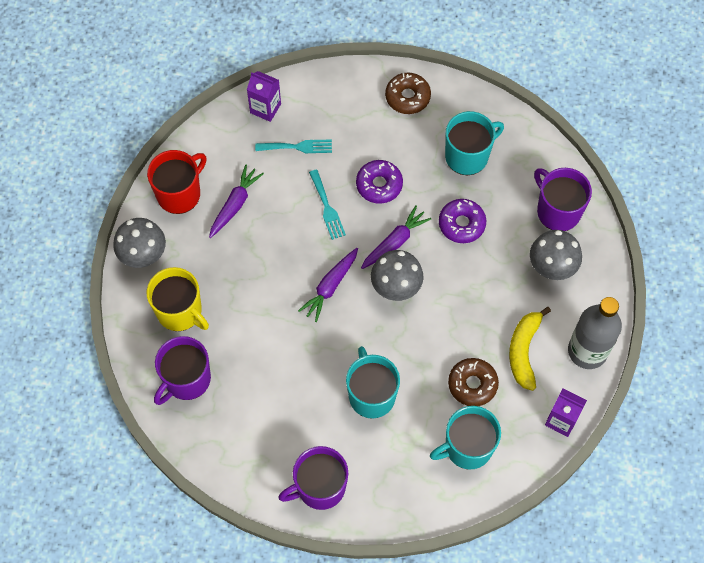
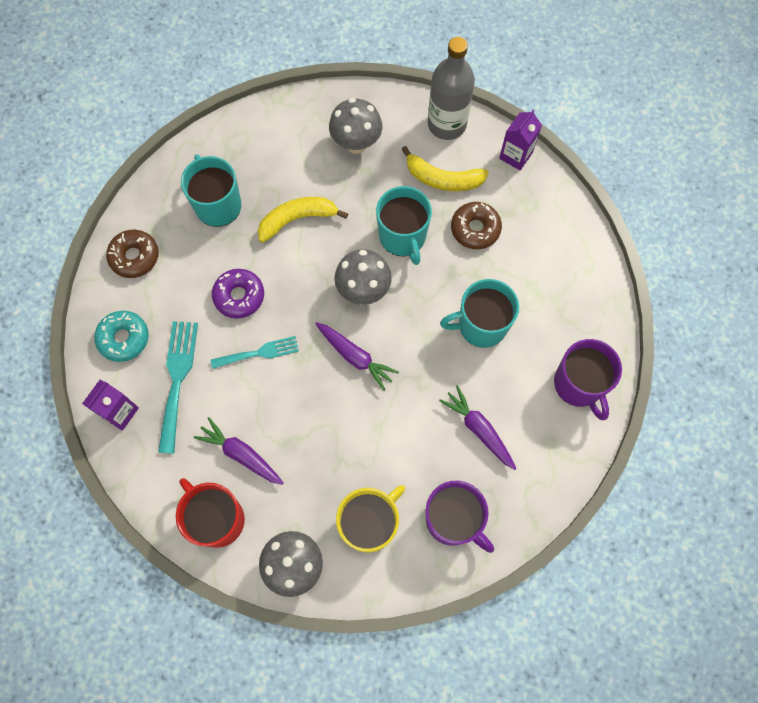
camera: 85 degrees left, 5 degrees up
(297, 147) = (177, 379): turquoise fork -> turquoise fork, size x1.54
(330, 101) = (124, 338): none -> turquoise donut
(395, 242) = (310, 286): purple carrot -> purple carrot (478, 429)
(461, 224) = (297, 219): purple donut -> yellow banana
(467, 447) = (540, 241): turquoise mug -> turquoise mug (403, 237)
(557, 211) = (294, 130): purple mug -> none

